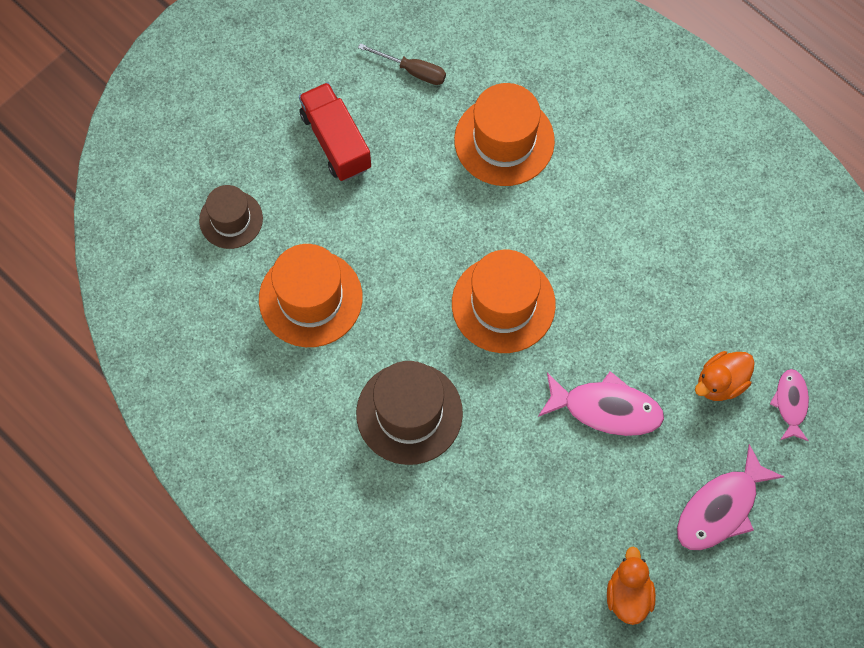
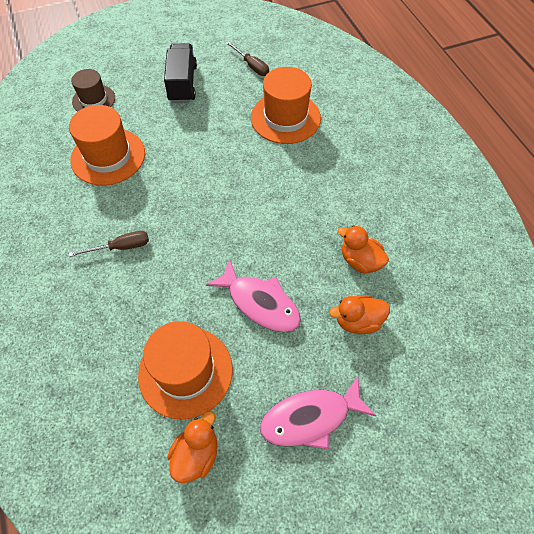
camera: 25 degrees right, 10 degrees down
(336, 141) = (183, 84): red truck -> black truck
(409, 413) = (121, 247): brown hat -> brown screwdriver
(503, 304) = (228, 206): orange hat -> orange hat (185, 372)
(691, 308) = (360, 261): none -> orange duck
(791, 403) = (408, 360): pink fish -> none

